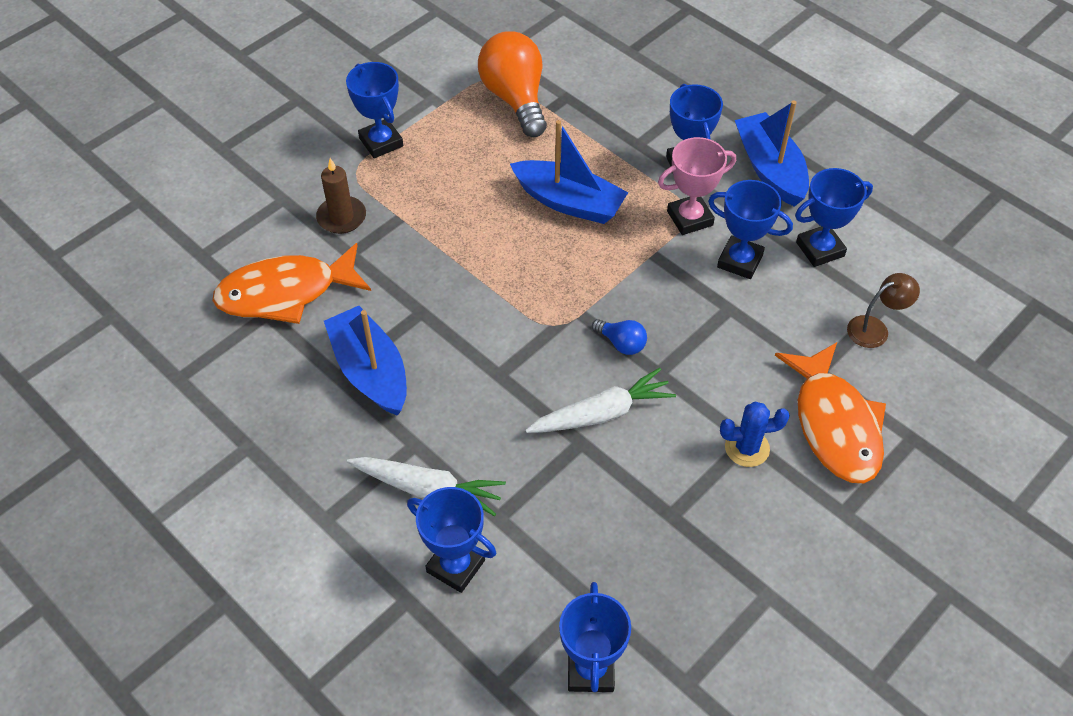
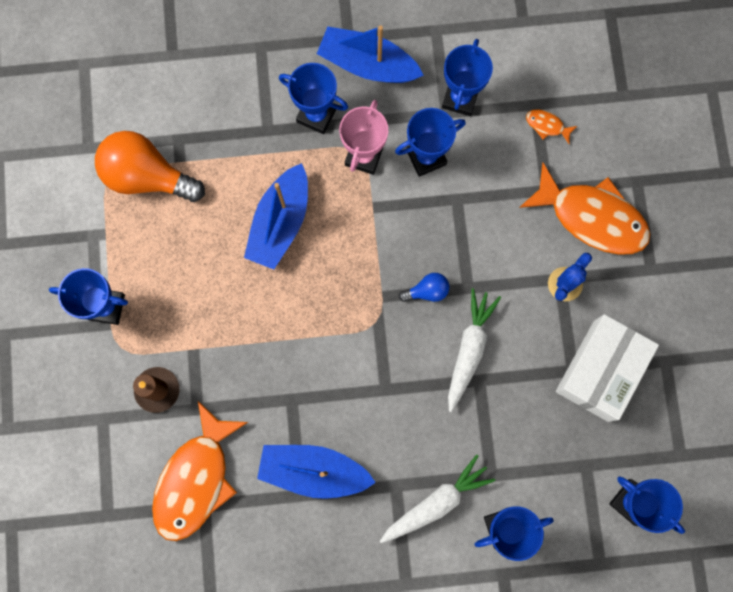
camera: 50 degrees left, 25 degrees up
(569, 202) = (280, 223): blue boat -> blue boat turned 135 degrees clockwise
(696, 541) = (601, 370): none -> white box
(875, 329) = (547, 125): brown lamp -> orange fish

